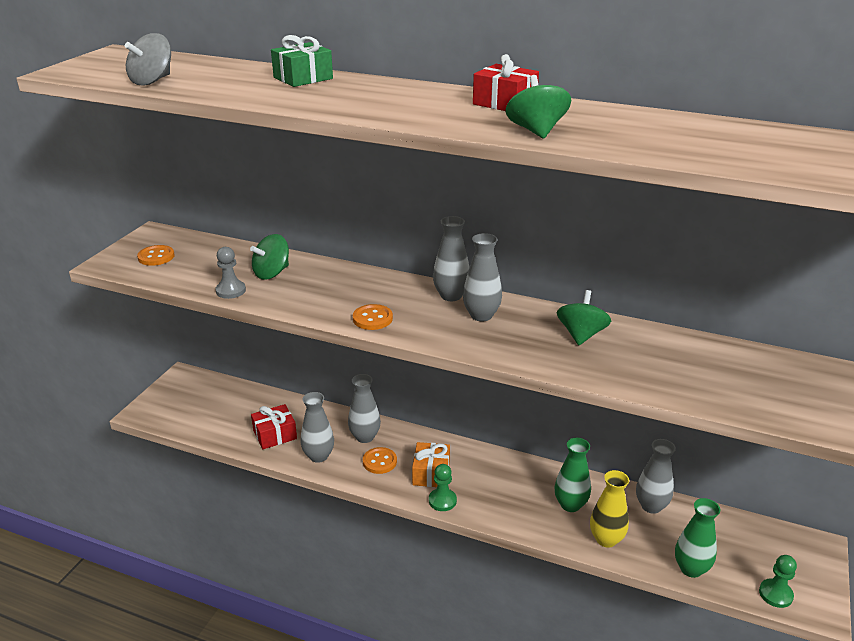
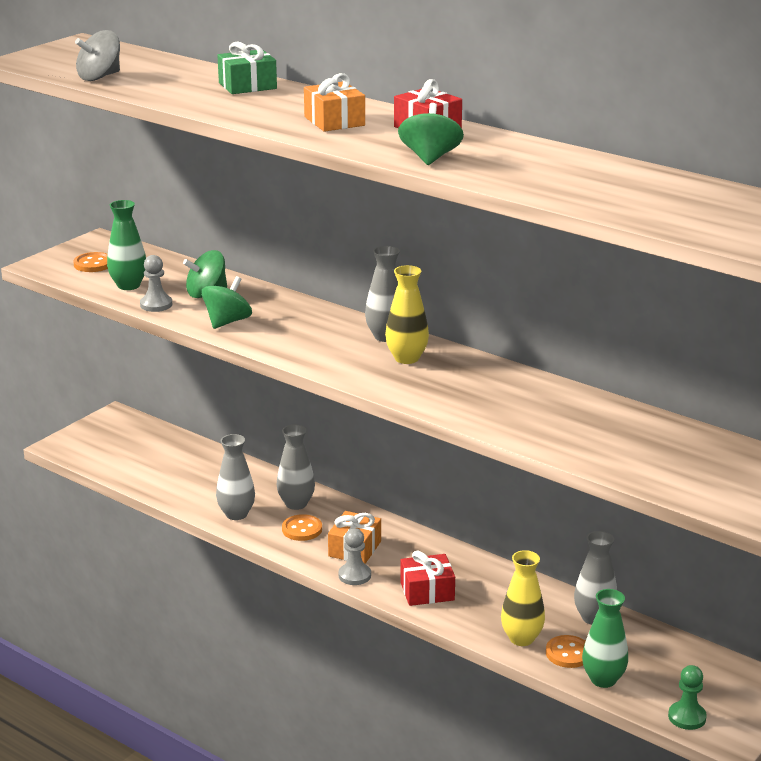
camera: 15 degrees right, 5 degrees down
(275, 435) = (196, 487): red gift -> red gift (427, 591)
(372, 319) = (289, 347): orange button -> orange button (568, 653)
(412, 104) = (334, 121): none -> orange gift
(442, 501) = (354, 575): green pawn -> grey pawn
(481, 315) = (406, 358): grey vase -> yellow vase
(570, 505) = (499, 601): green vase -> green vase (128, 285)
(581, 335) = (503, 389): green spinning top -> green spinning top (227, 322)

